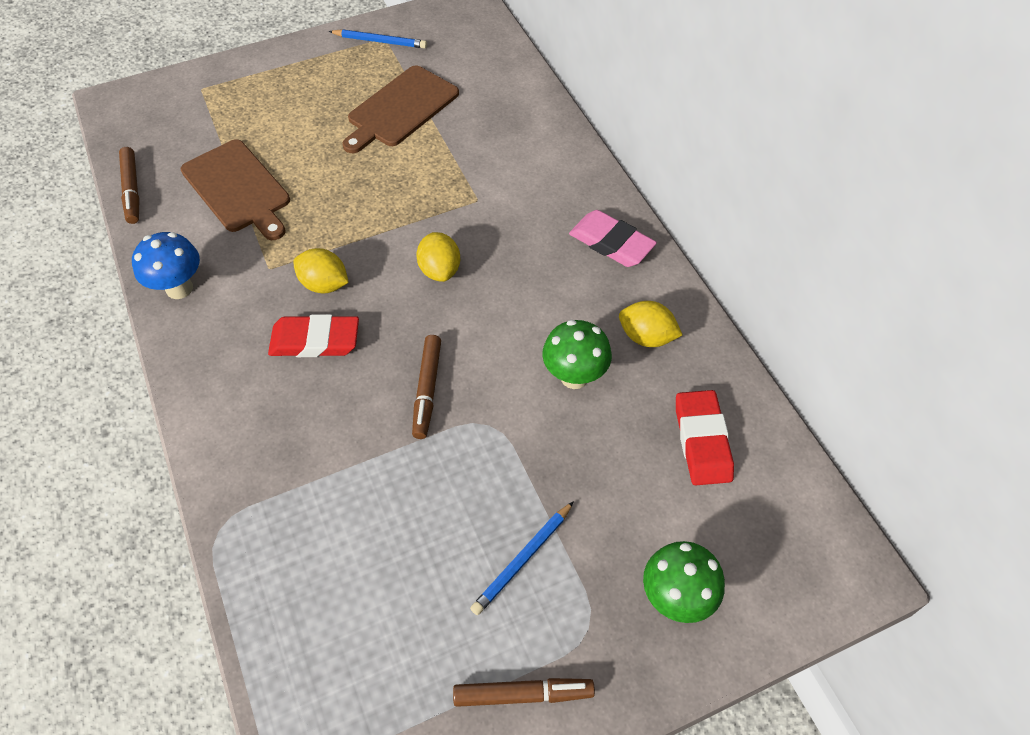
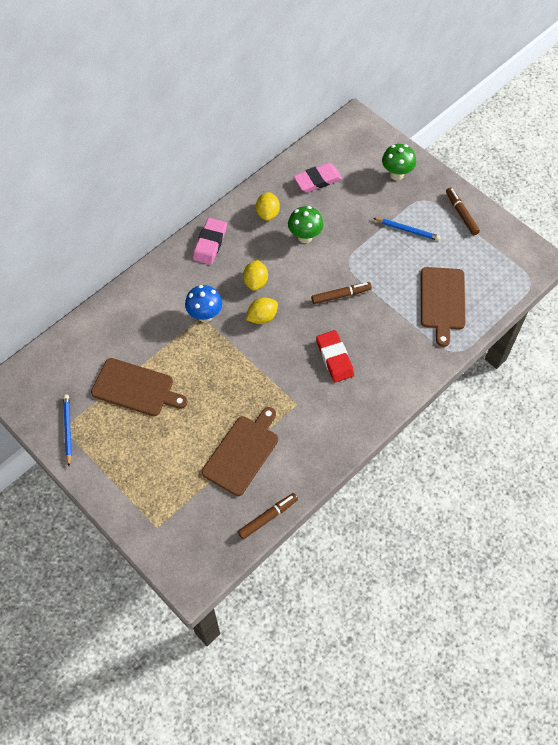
camera: 110 degrees left, 5 degrees up
(179, 288) = (331, 445): blue mushroom -> blue mushroom (205, 315)
(324, 284) = (296, 370): yellow lemon -> yellow lemon (255, 282)
(331, 555) = (442, 301): none -> brown cutting board
(702, 440) = (317, 180): red eraser -> pink eraser

